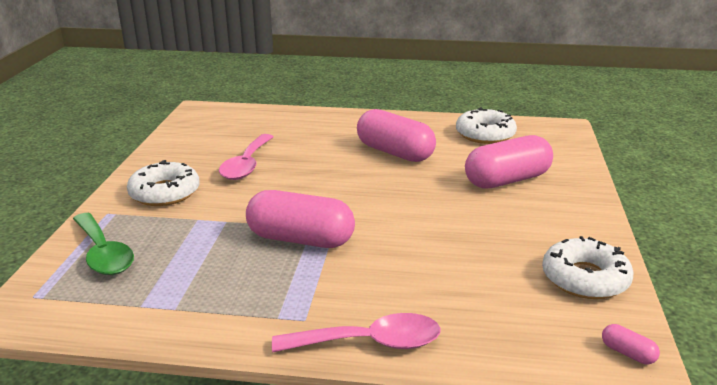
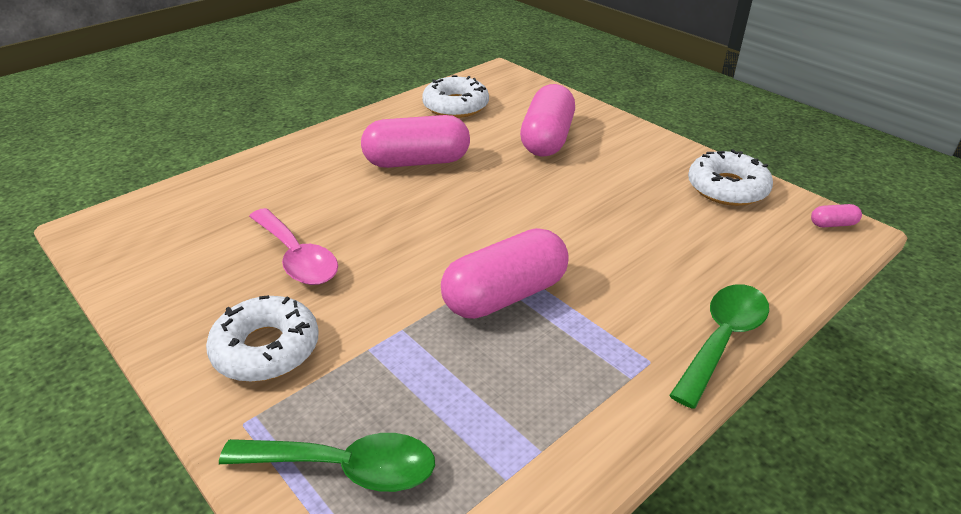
camera: 50 degrees left, 10 degrees up
(370, 343) = (722, 339): pink spoon -> green spoon

